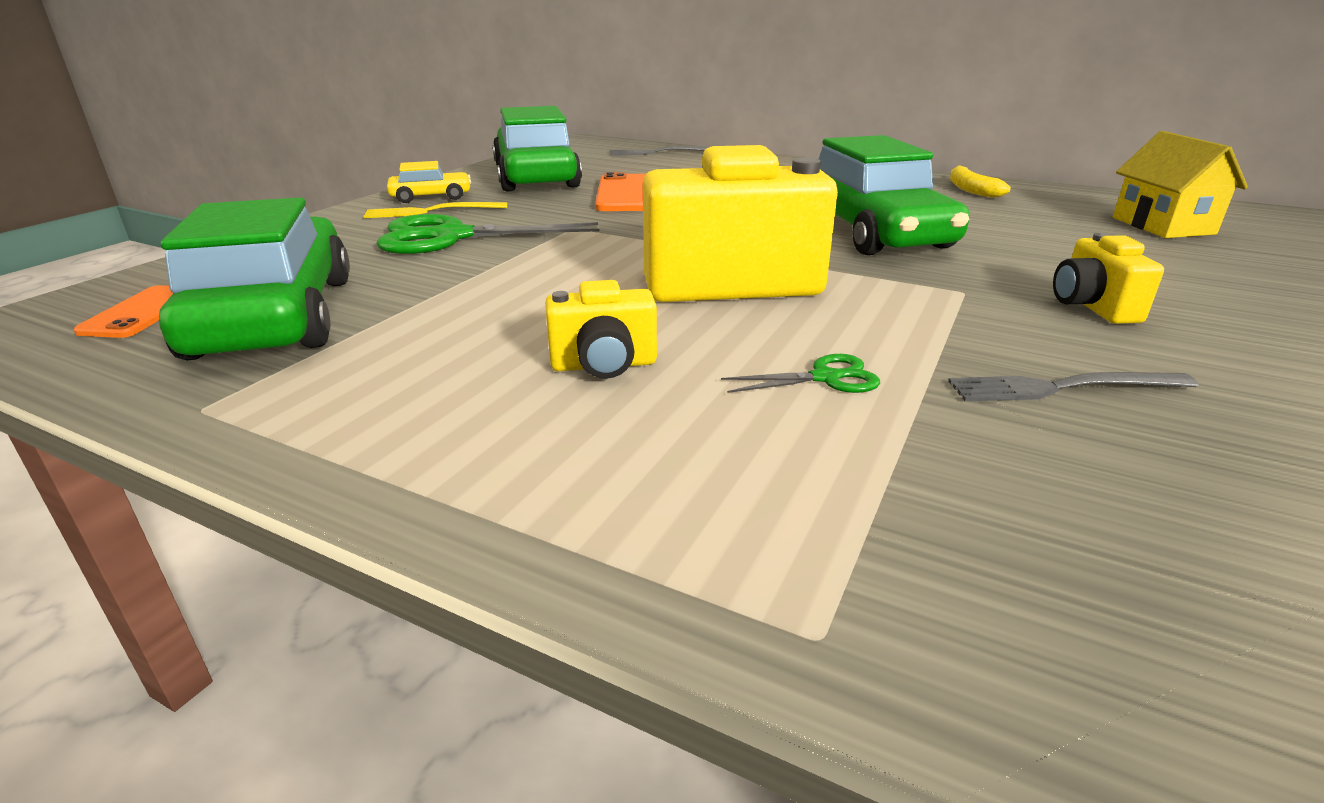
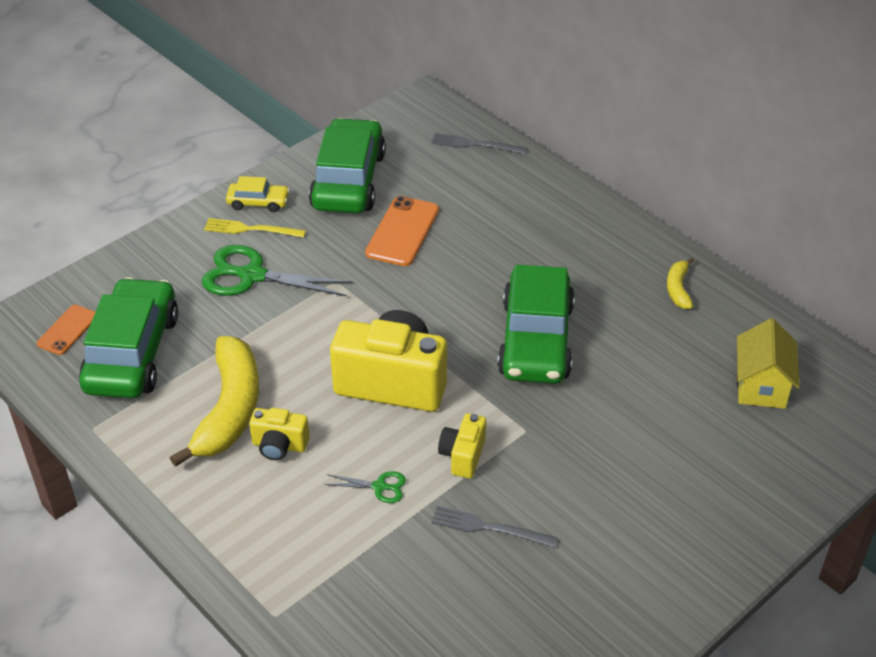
camera: 20 degrees right, 15 degrees up
(484, 343) = (229, 410): none -> yellow banana
(1092, 307) = (585, 468): yellow camera -> yellow camera (463, 456)

